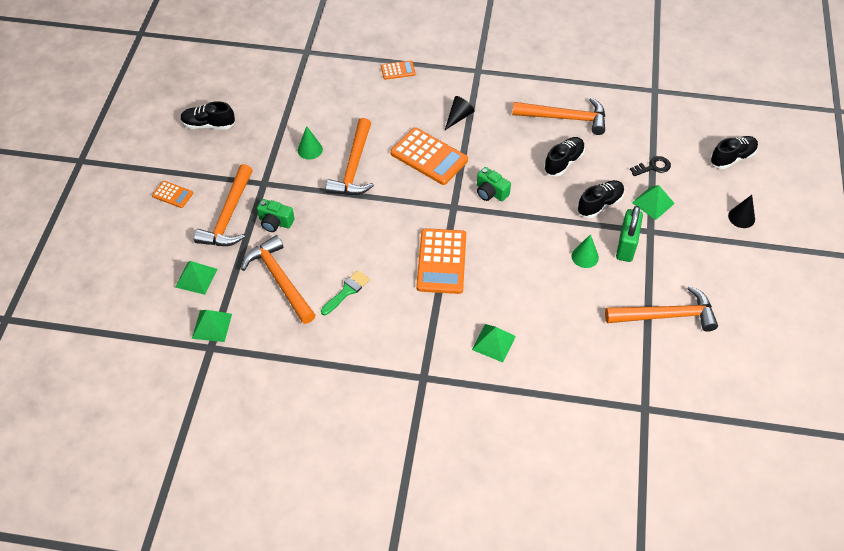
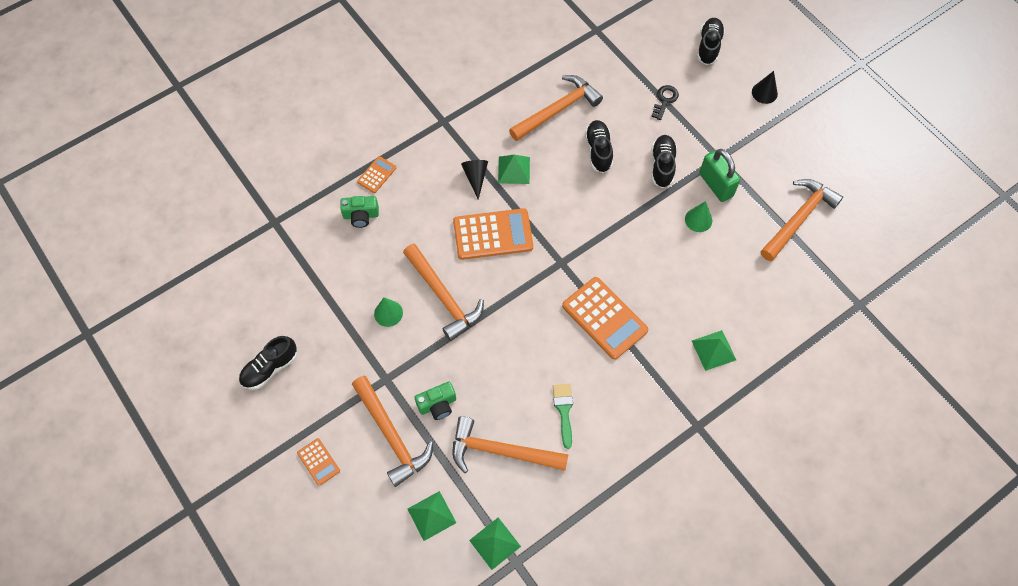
camera: 45 degrees left, 10 degrees up
(172, 194) = (318, 462): orange calculator -> orange calculator turned 75 degrees clockwise
(491, 192) = (574, 225): green camera -> green camera (361, 216)
(653, 203) = (696, 132): green pyramid -> green pyramid (514, 170)

